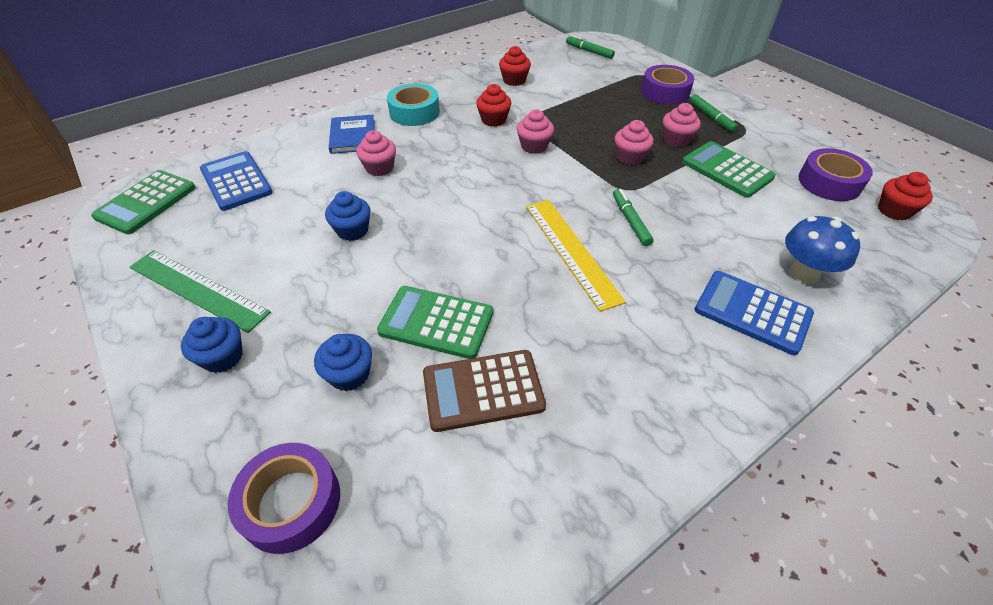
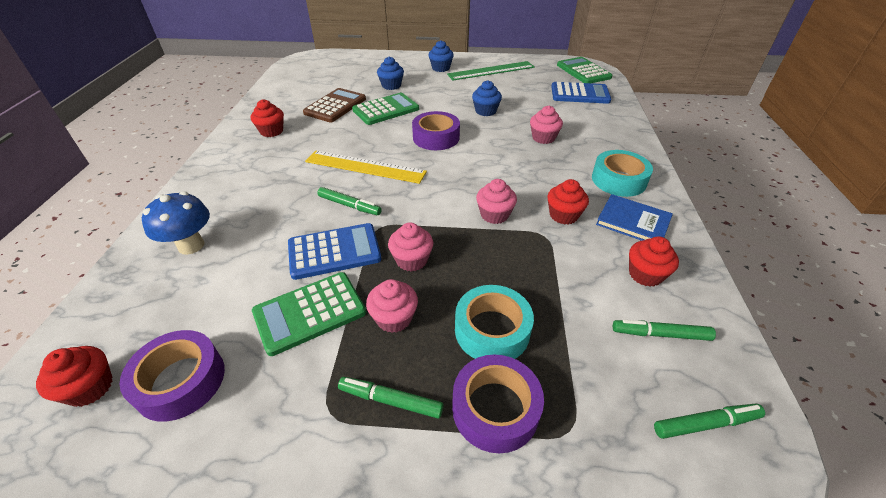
camera: 130 degrees right, 5 degrees down
(291, 502) = (359, 66): purple tape -> purple tape (436, 137)
(353, 136) = (601, 141): blue book -> blue book (633, 222)
(554, 68) = (660, 334): none -> green marker
(623, 401) = (271, 131): none -> red cupcake
(629, 108) = (492, 330): none -> turquoise tape
(727, 170) = (310, 312): green calculator -> green calculator turned 150 degrees clockwise
(752, 312) = (222, 199): blue calculator -> blue calculator (334, 251)

